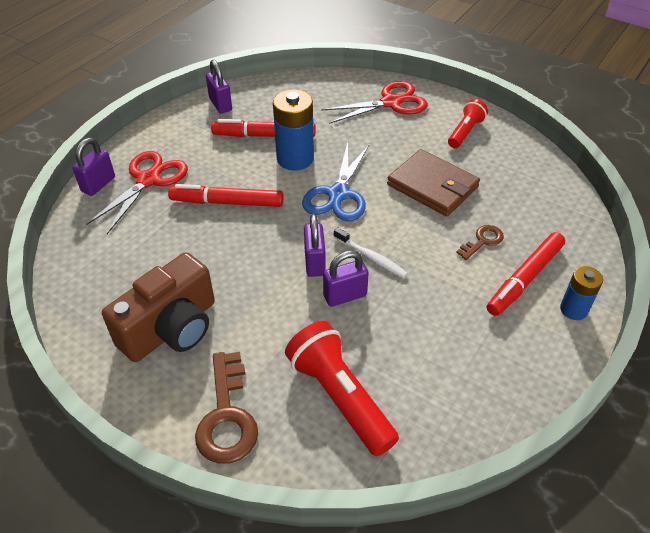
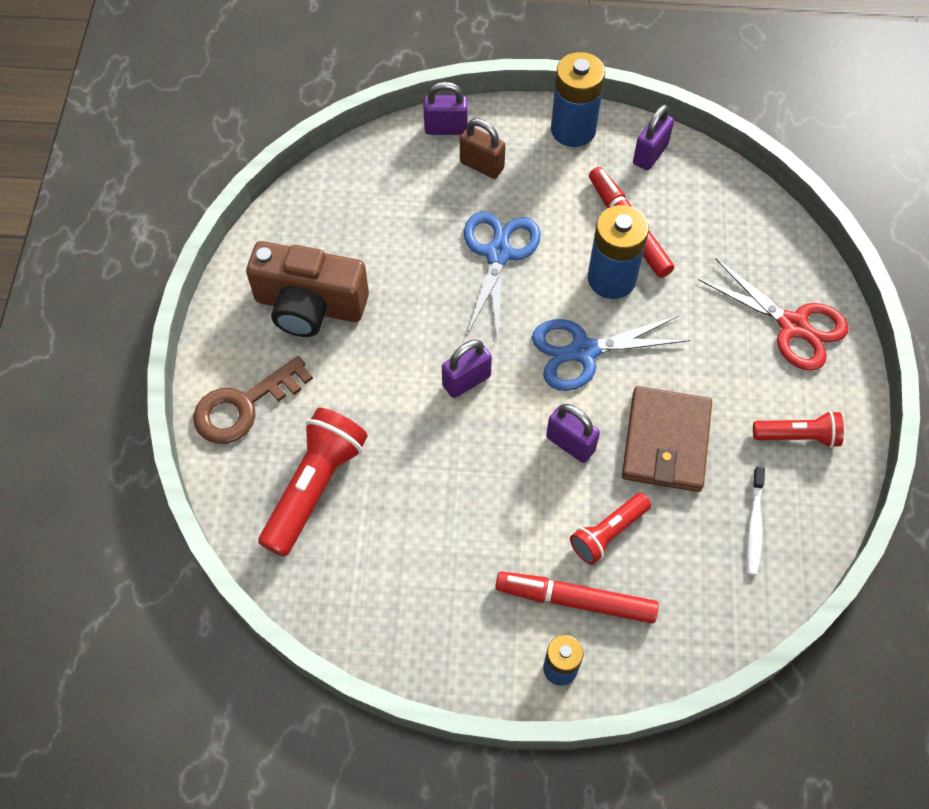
camera: 60 degrees right, 15 degrees up
(148, 180) = (482, 165): red scissors -> brown padlock
(167, 127) = (573, 129): none -> blue battery
(227, 202) = (498, 254): red marker -> blue scissors
(345, 296) = (439, 431): purple padlock -> purple padlock (570, 443)
(371, 257) = (508, 430): white toothbrush -> white toothbrush (754, 525)
(483, 241) = (608, 533): brown key -> red flashlight

